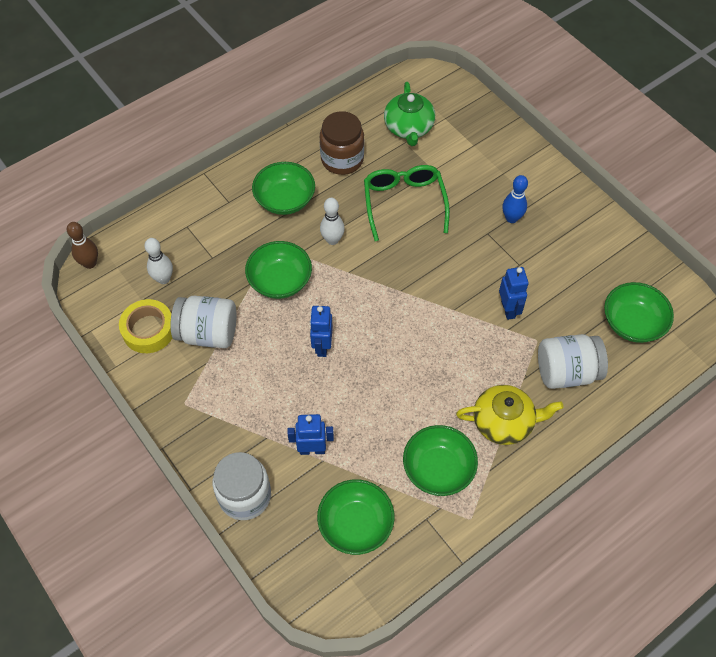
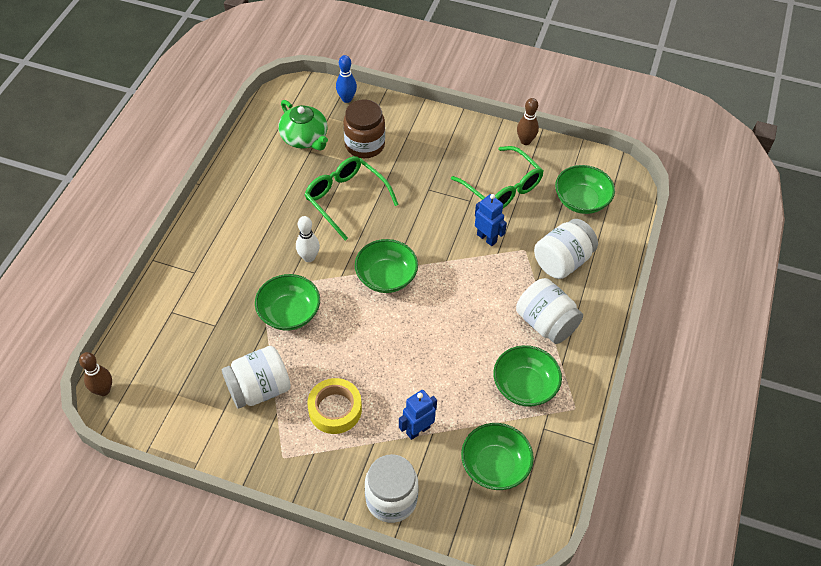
camera: 35 degrees left, 5 degrees down
(148, 330) = (204, 416): yellow tape -> yellow tape (335, 409)
(163, 279) = (184, 366): white bowling pin -> none
(285, 200) = (243, 246): green bowl -> green bowl (386, 277)
(322, 346) = (364, 345): blue robot -> none
(342, 159) = (268, 189): brown jar -> brown jar (364, 145)
(504, 422) = (546, 323): yellow teapot -> white jar
(511, 218) = (438, 169): blue bowling pin -> blue bowling pin (347, 99)
(560, 268) = (502, 188): none -> green glasses
(619, 234) = (525, 141): none -> brown bowling pin

